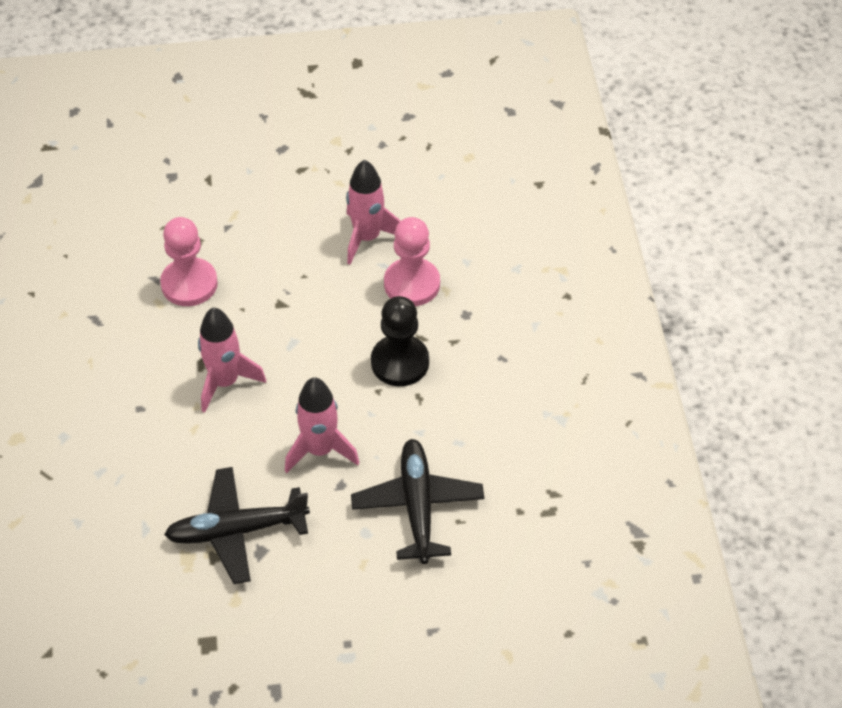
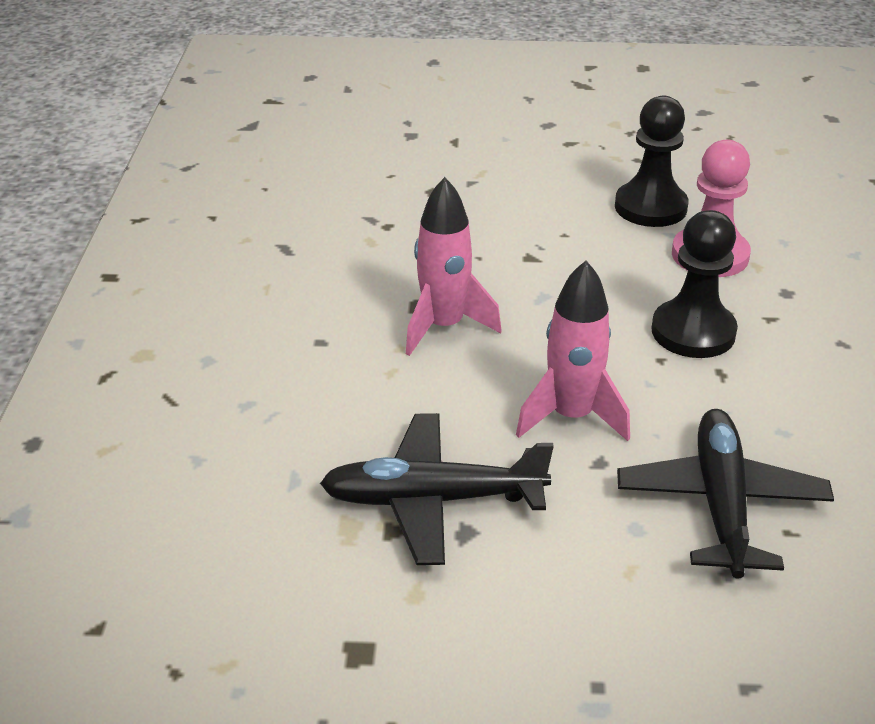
camera: 10 degrees right, 15 degrees down
(189, 284) = (413, 227): pink pawn -> none
(367, 238) = (650, 207): pink rocket -> black pawn

